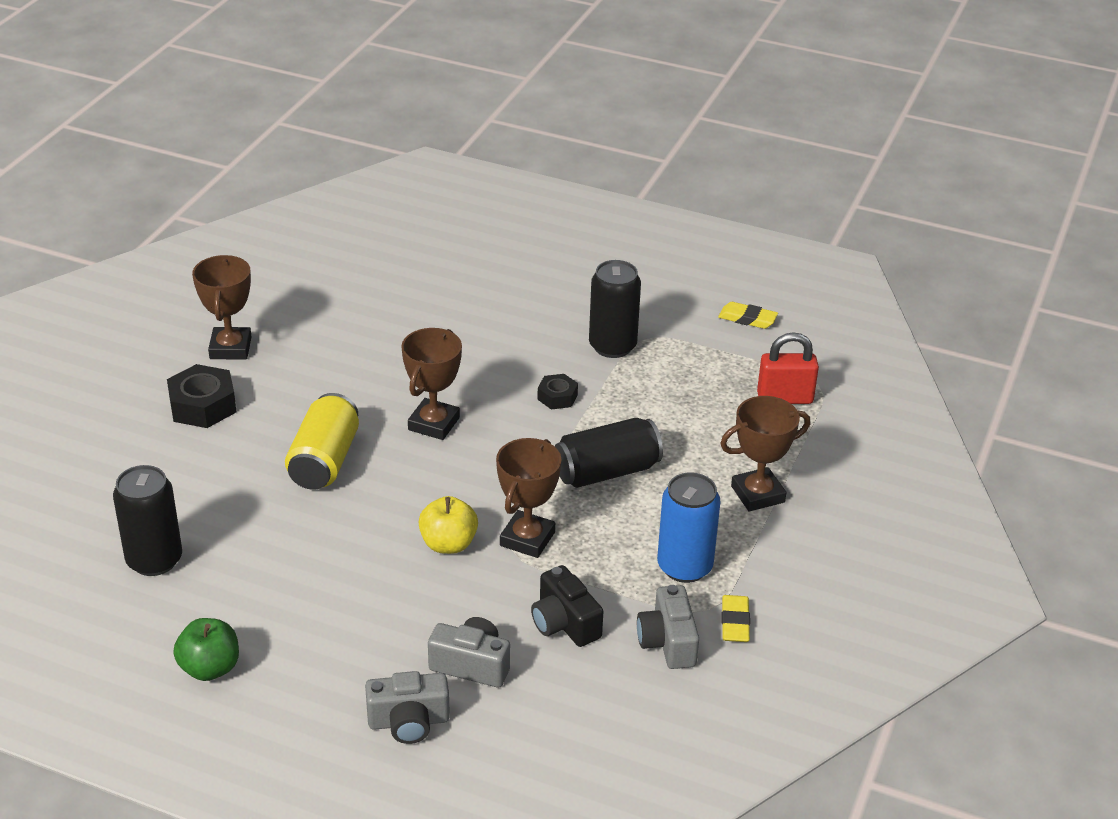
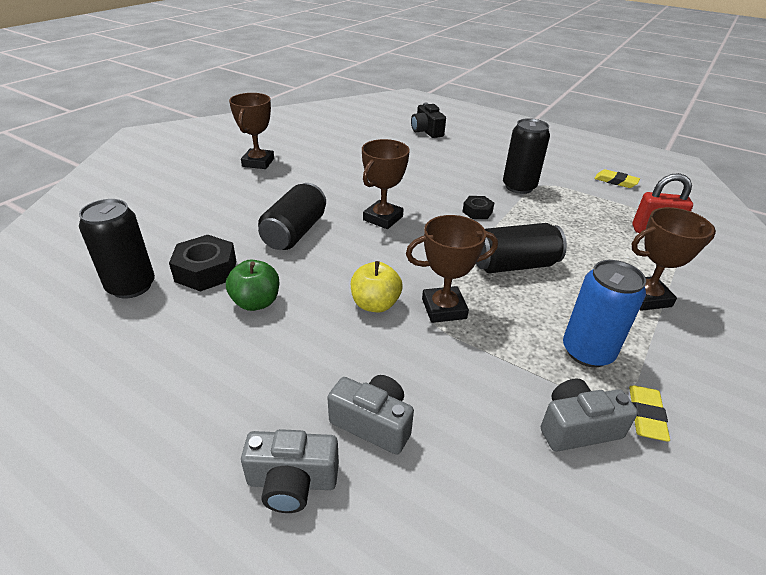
camera: 10 degrees right, 0 degrees up
(203, 405) = (224, 190): black nut -> black nut (206, 271)
(210, 668) = (123, 388): green apple -> green apple (256, 302)
(324, 461) = (294, 232): yellow can -> black can
(527, 539) = (444, 309): brown trophy -> brown trophy turned 45 degrees clockwise
(564, 623) = (471, 391): black camera -> black camera (426, 131)
(668, 642) = (577, 427): grey camera -> grey camera turned 75 degrees clockwise

